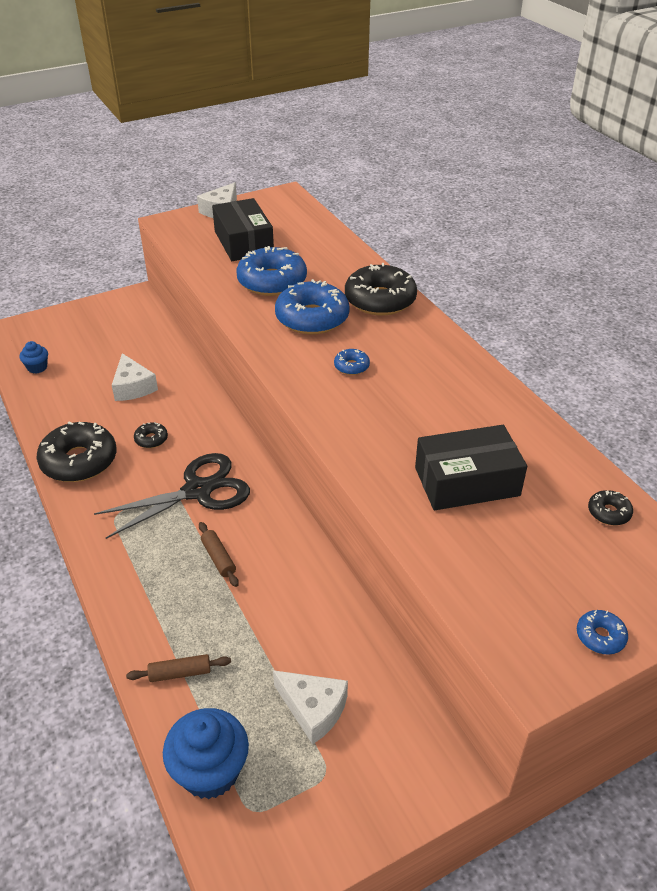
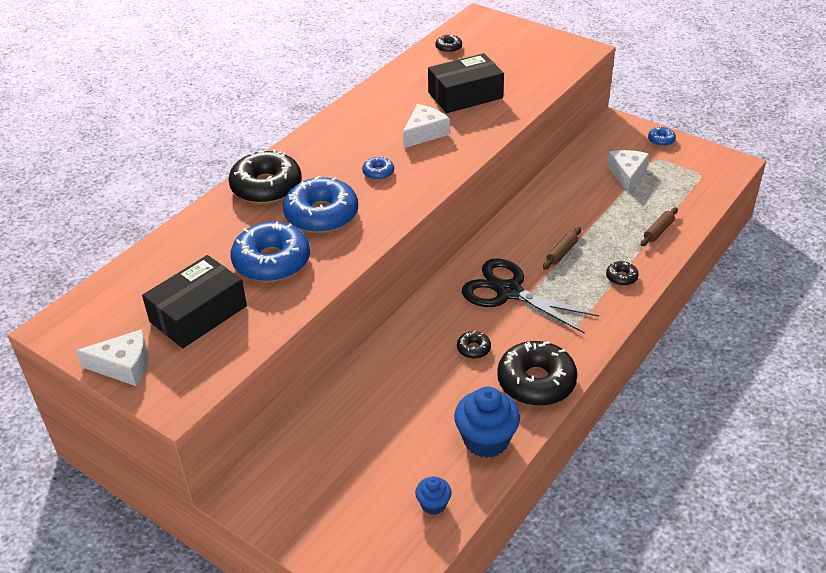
camera: 115 degrees left, 0 degrees up
(133, 387) = (411, 401): white cheese -> white cheese (424, 133)
(140, 590) = (621, 277): none -> black donut
(180, 673) = (658, 231): brown rolling pin -> brown rolling pin turned 75 degrees clockwise
(210, 771) = (698, 195): blue cupcake -> blue cupcake (486, 440)
(467, 481) = (465, 95): black box -> black box turned 75 degrees counterclockwise
(600, 636) = (541, 38): blue donut -> blue donut (661, 140)

